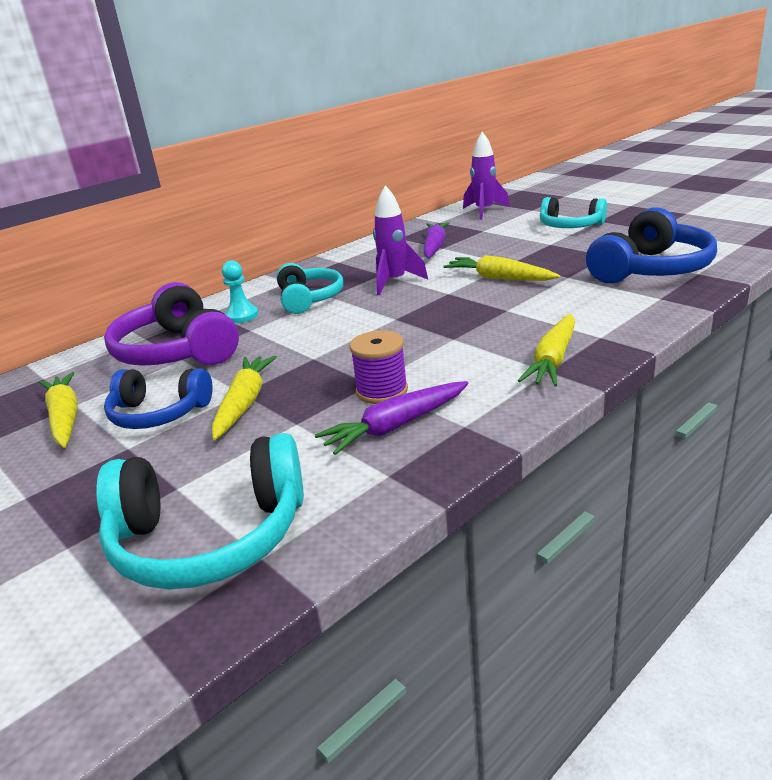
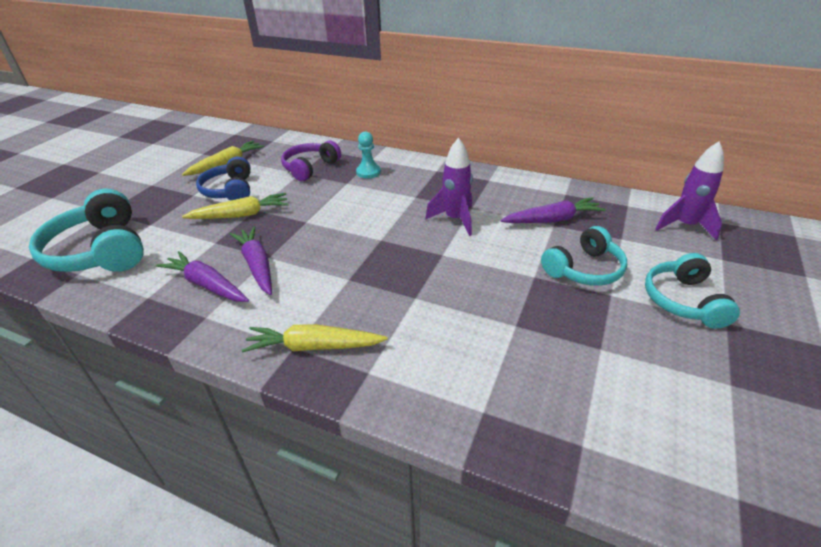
camera: 65 degrees right, 10 degrees up
(177, 351) = (310, 168): purple headphones -> purple headphones, size x0.65
(309, 299) = (406, 189): turquoise headphones -> turquoise headphones (584, 269)
(382, 391) = (257, 265): purple spool -> purple carrot
(499, 278) = (490, 277): yellow carrot -> none
(651, 269) = (571, 394): blue headphones -> none

